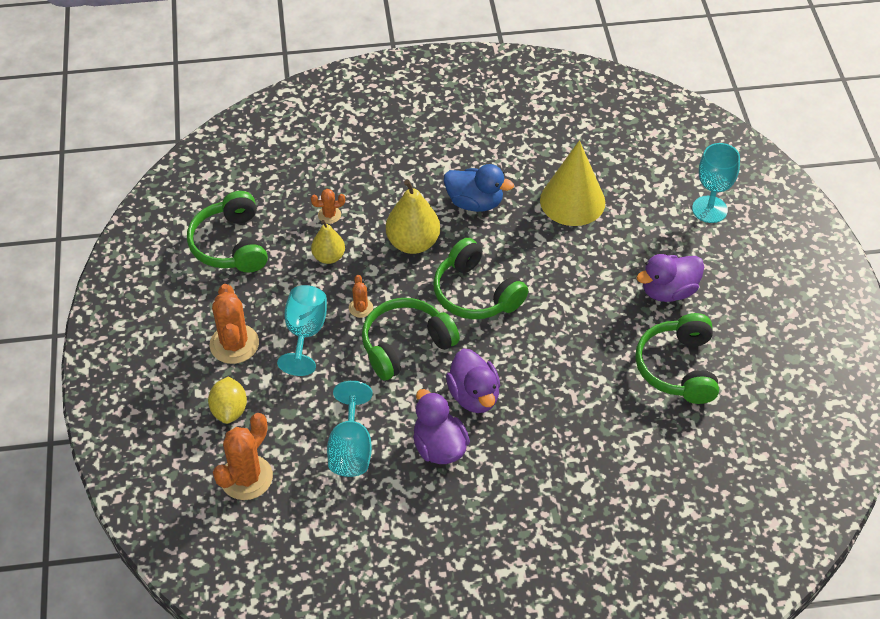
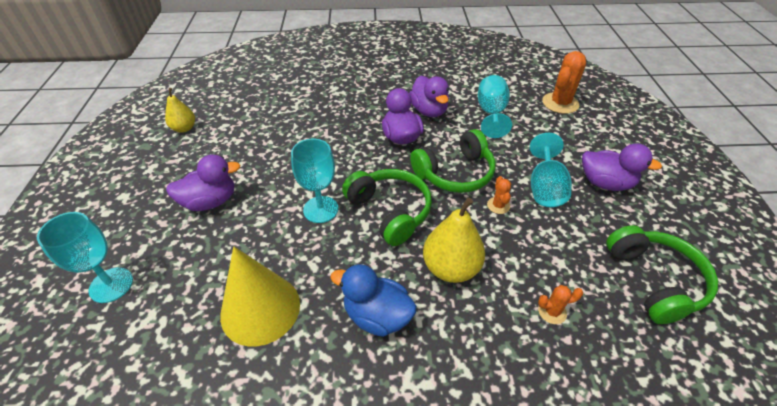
camera: 175 degrees left, 5 degrees down
(229, 410) = (588, 139): yellow lemon -> none
(234, 344) = (605, 183): orange cactus -> purple duck
(329, 257) = (540, 258): yellow pear -> yellow pear (184, 128)
(548, 290) = (320, 209): none -> turquoise goblet
(678, 368) = (237, 145): green headphones -> none

